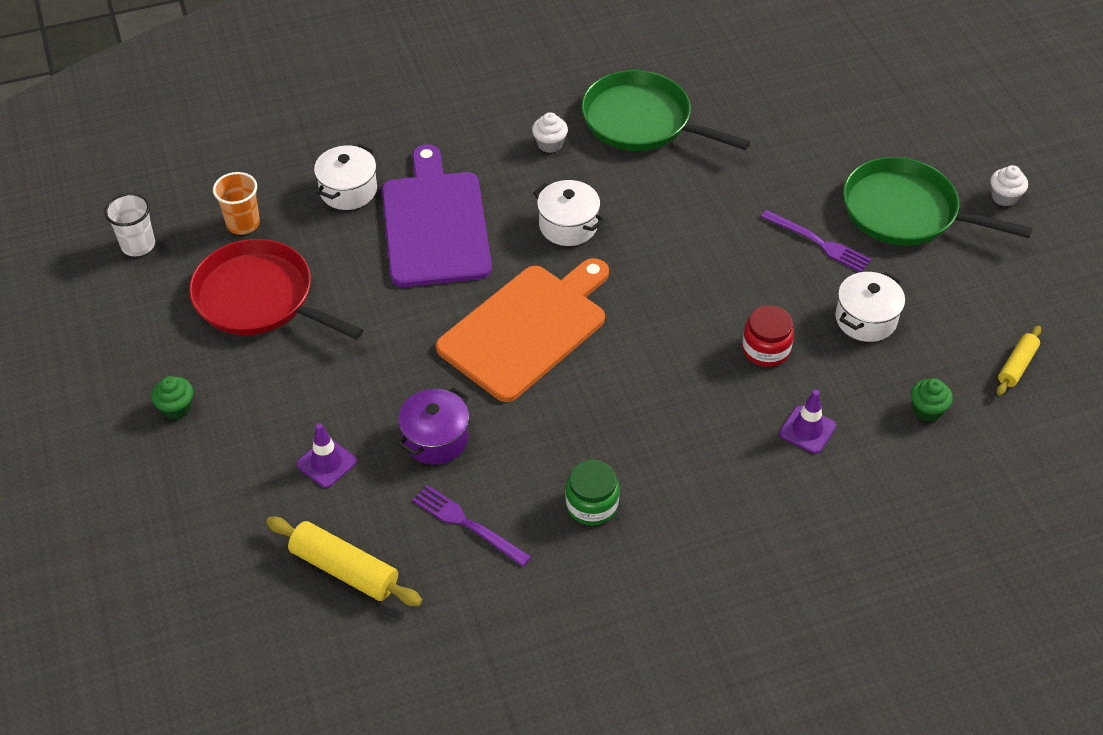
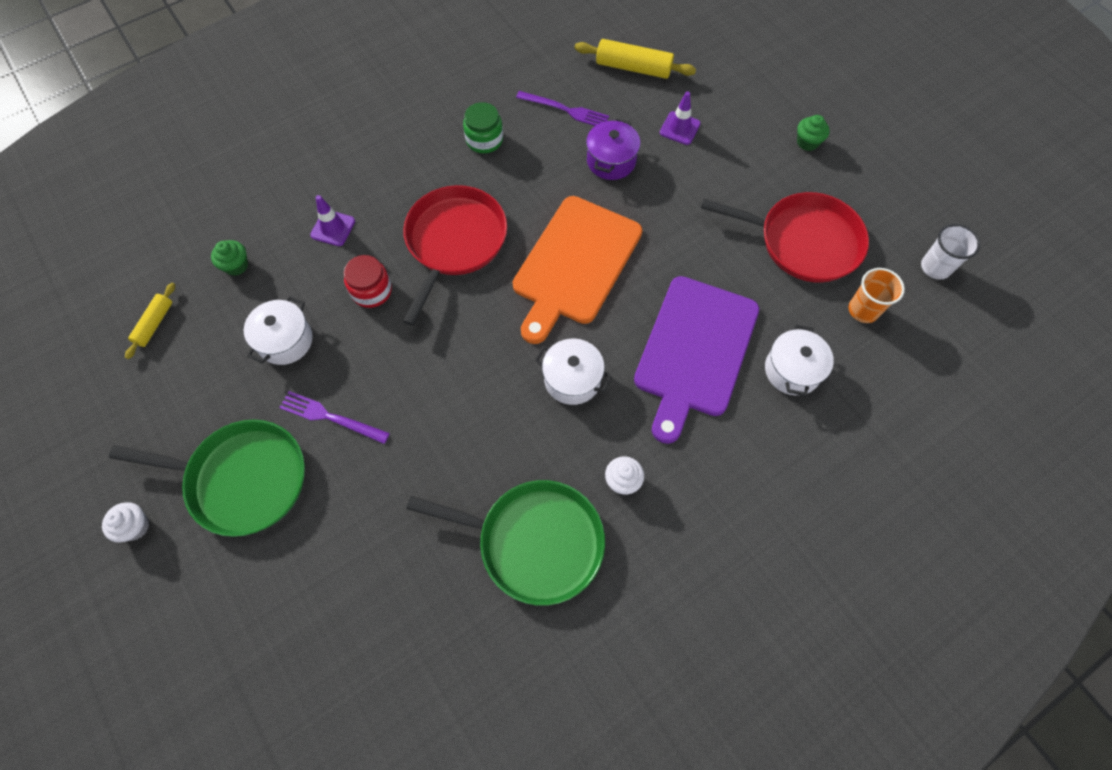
camera: 165 degrees right, 15 degrees up
(435, 224) = (694, 351): purple cutting board -> purple cutting board turned 45 degrees clockwise
(660, 381) = (454, 242): none -> red pan

